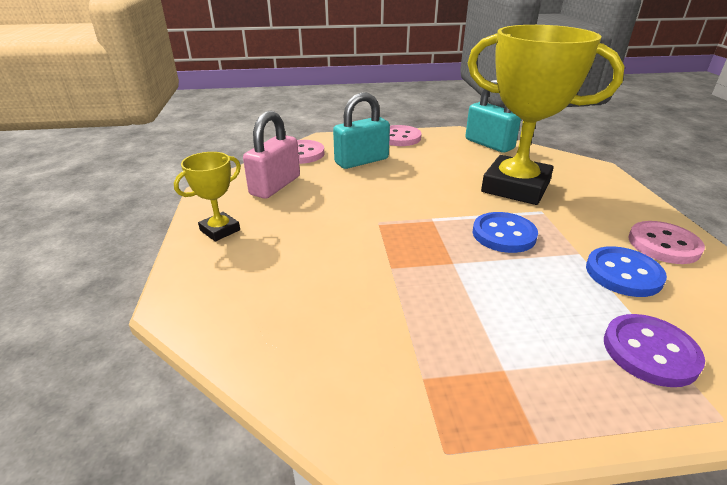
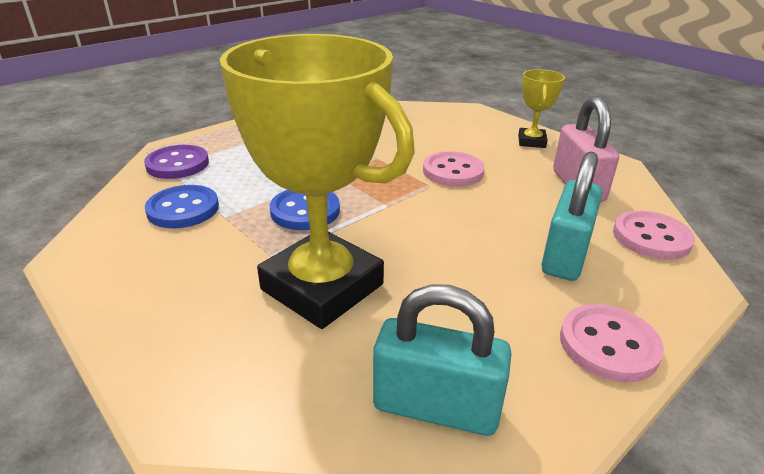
camera: 145 degrees right, 0 degrees up
(515, 187) = (322, 287): yellow trophy -> yellow trophy turned 45 degrees clockwise
(663, 244) = (125, 256): pink button -> pink button (453, 171)

